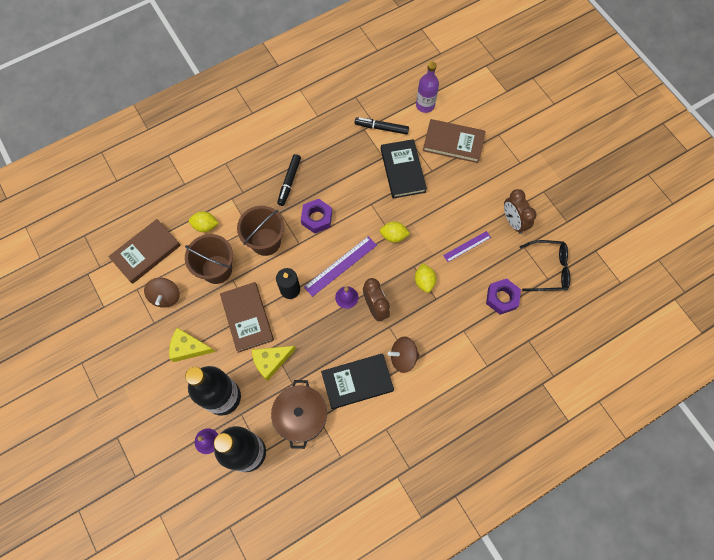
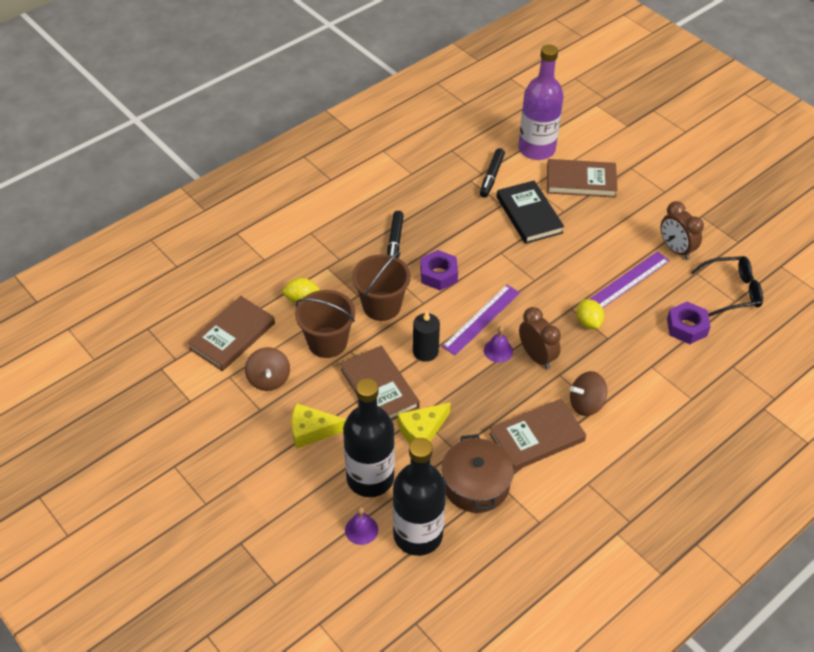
camera: 10 degrees left, 20 degrees down
(357, 382) = (537, 437): black book -> brown book
(381, 128) = (491, 176): black marker -> black marker turned 75 degrees counterclockwise
(393, 236) = (537, 281): yellow lemon -> none
(425, 105) = (536, 149): purple bottle -> purple bottle, size x1.62
(467, 246) = (628, 280): purple ruler -> purple ruler, size x1.59

